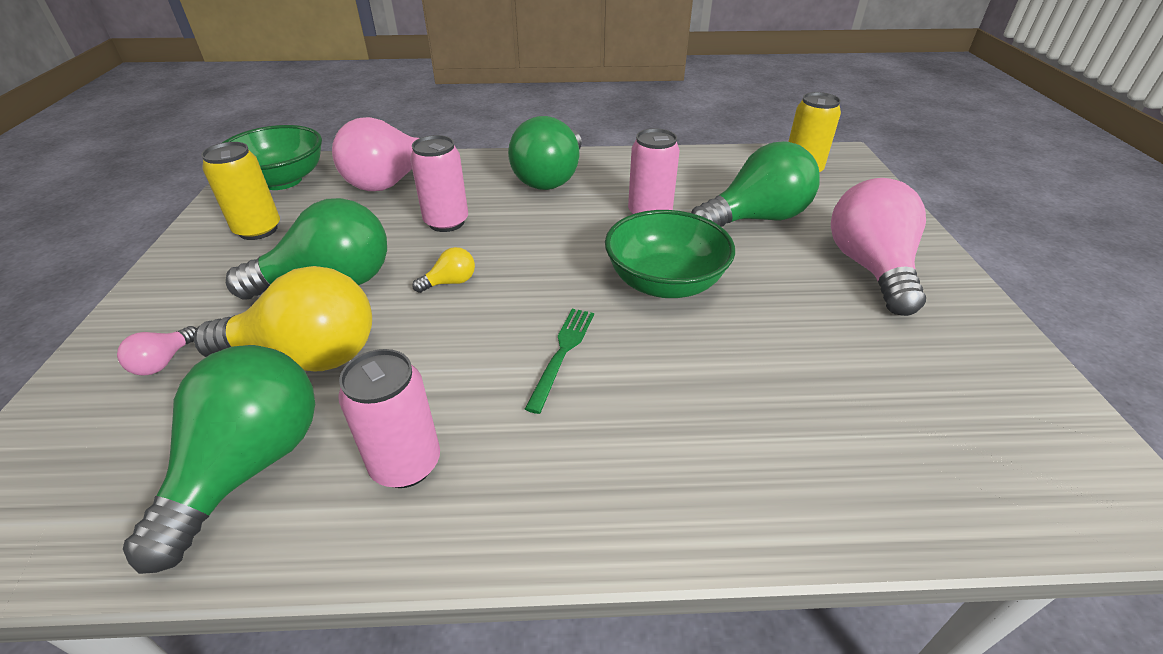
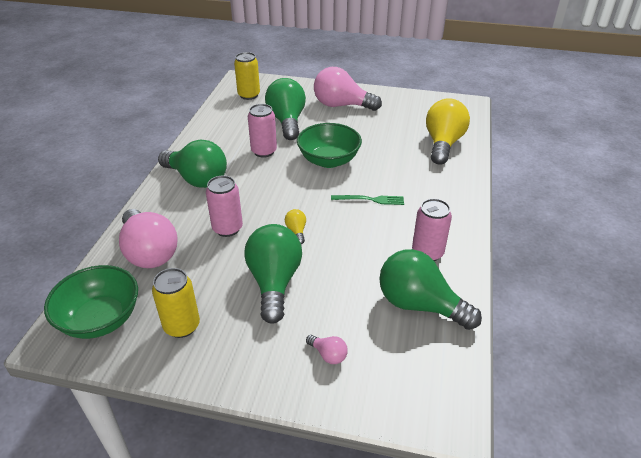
camera: 75 degrees left, 0 degrees up
(307, 356) = (343, 289): yellow light bulb -> yellow light bulb (443, 144)
(562, 353) = (370, 200): green fork -> green fork turned 150 degrees clockwise

